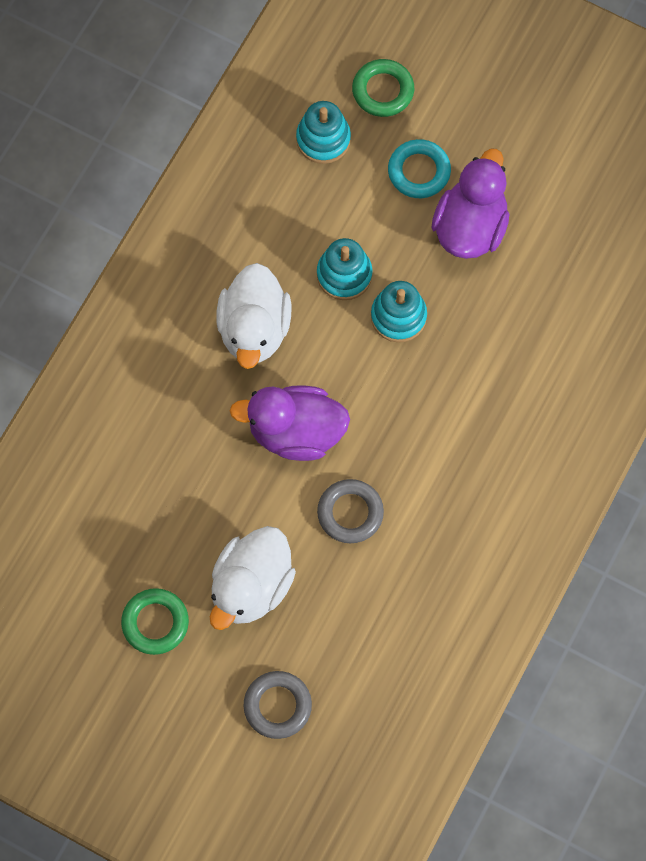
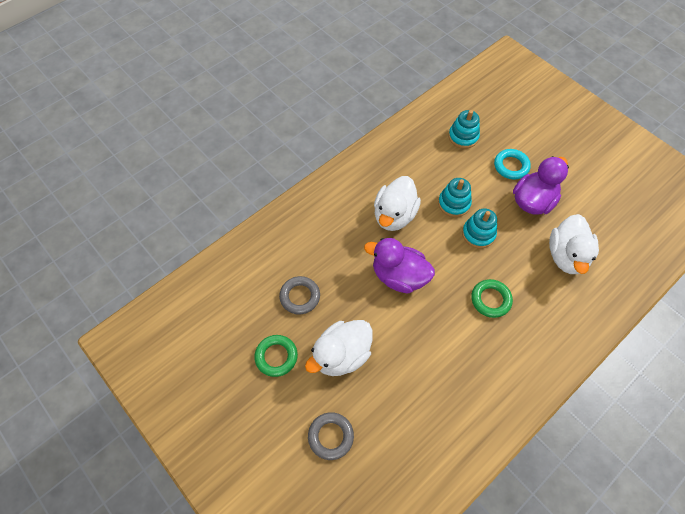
camera: 20 degrees right, 10 degrees down
(350, 513) = (416, 332): grey ring -> grey ring (300, 296)
(383, 91) = (502, 124): green ring -> green ring (490, 300)
(544, 308) = (566, 256): none -> white duck

